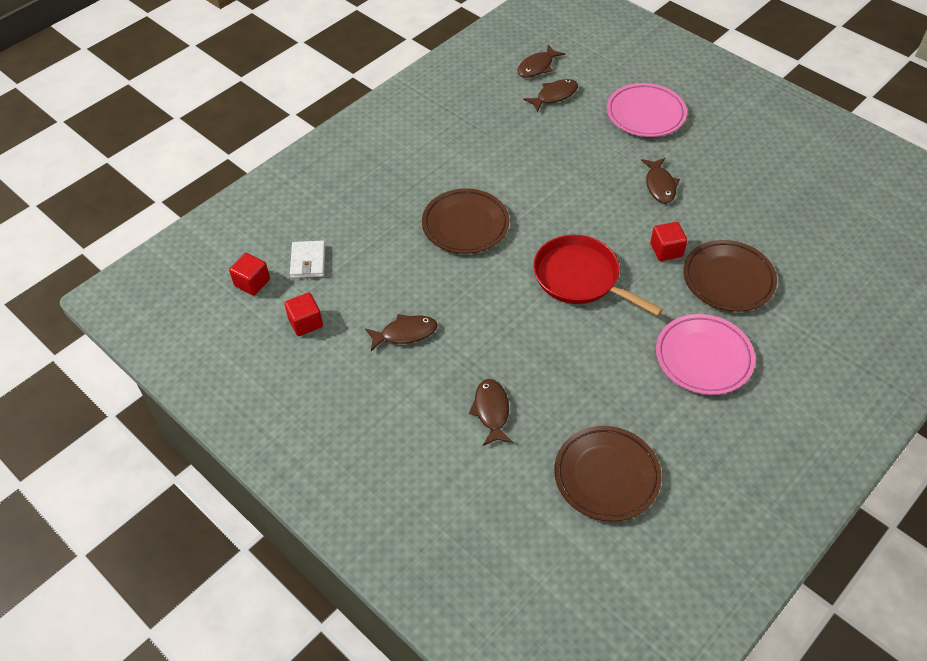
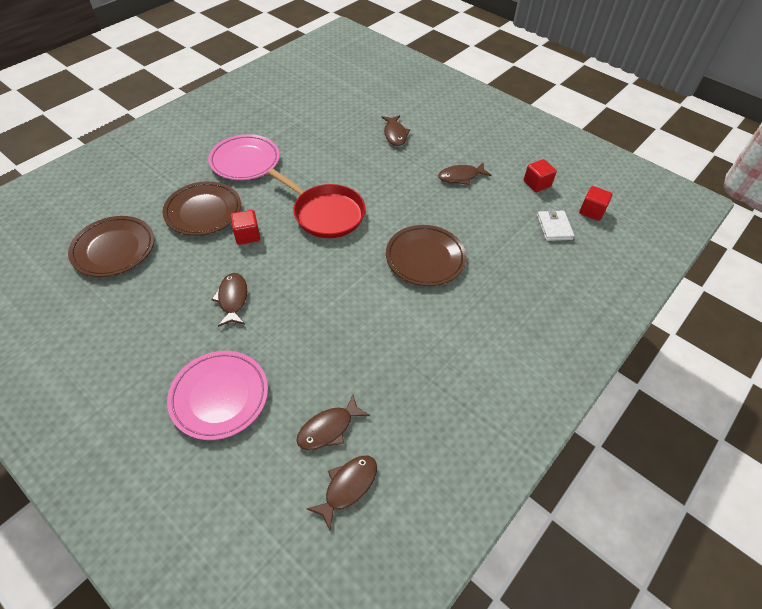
camera: 175 degrees right, 0 degrees up
(606, 476) = (325, 106): brown plate -> brown plate (114, 249)

